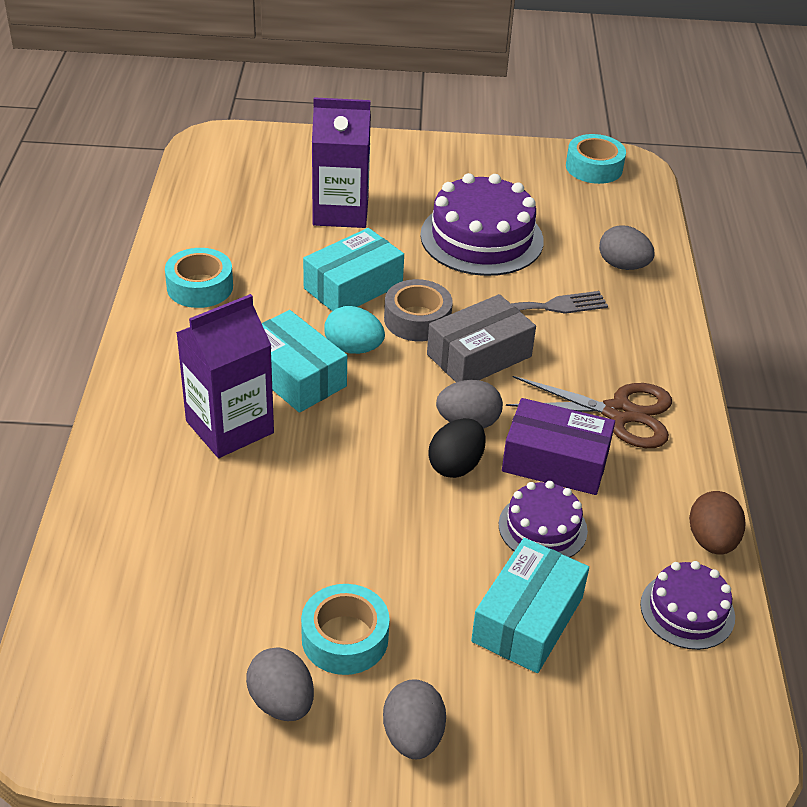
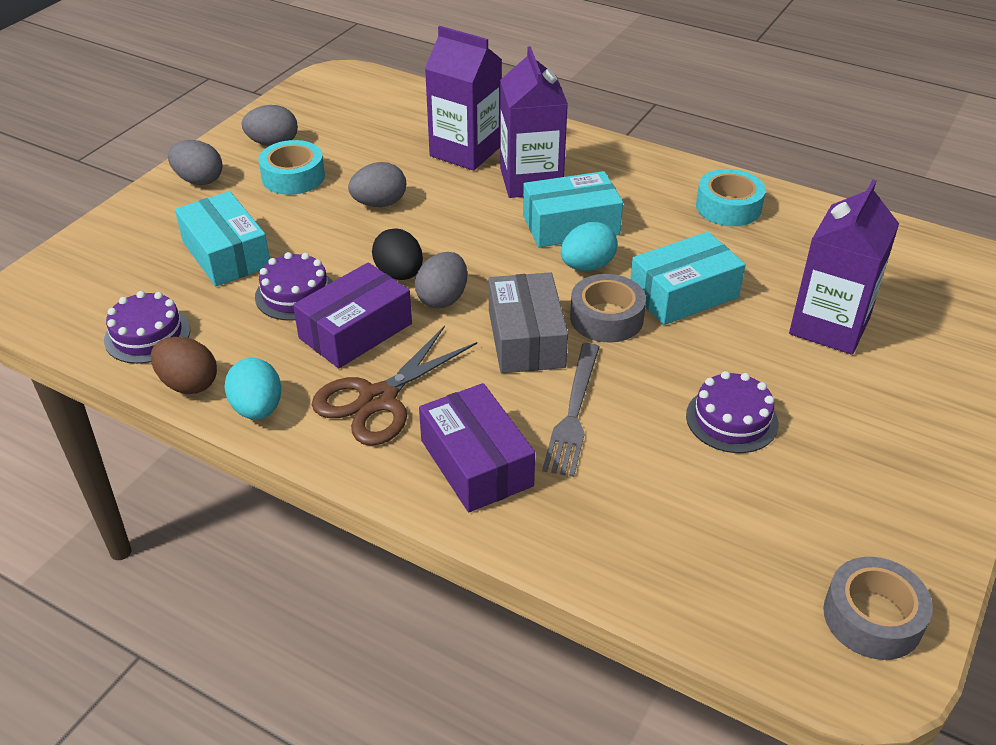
camera: 120 degrees right, 0 degrees up
(196, 500) = (465, 151): none -> purple carton
(353, 286) = (683, 294): turquoise box -> turquoise box turned 75 degrees clockwise
(481, 238) = (731, 419): purple cake -> purple cake, size x0.56
(594, 167) = (872, 617): turquoise tape -> grey tape
(622, 265) = (614, 527): grey egg -> grey egg (379, 203)
(630, 339) = (476, 463): none -> purple box
(694, 480) = (257, 409): none -> turquoise egg

